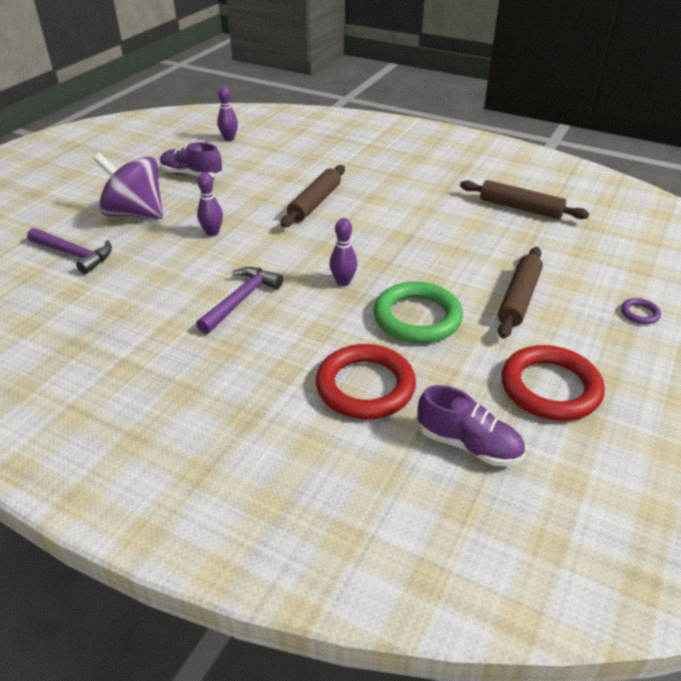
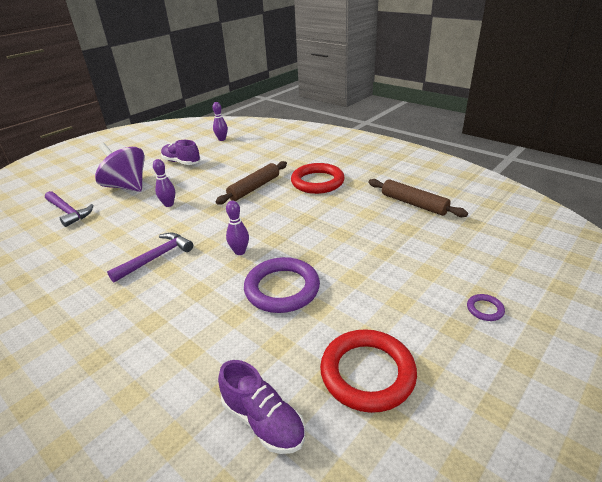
camera: 15 degrees right, 5 degrees down
(365, 386) = (206, 346): red ring -> red ring (317, 182)
(417, 317) = (282, 288): green ring -> purple ring
(518, 298) = (377, 282): brown rolling pin -> none

